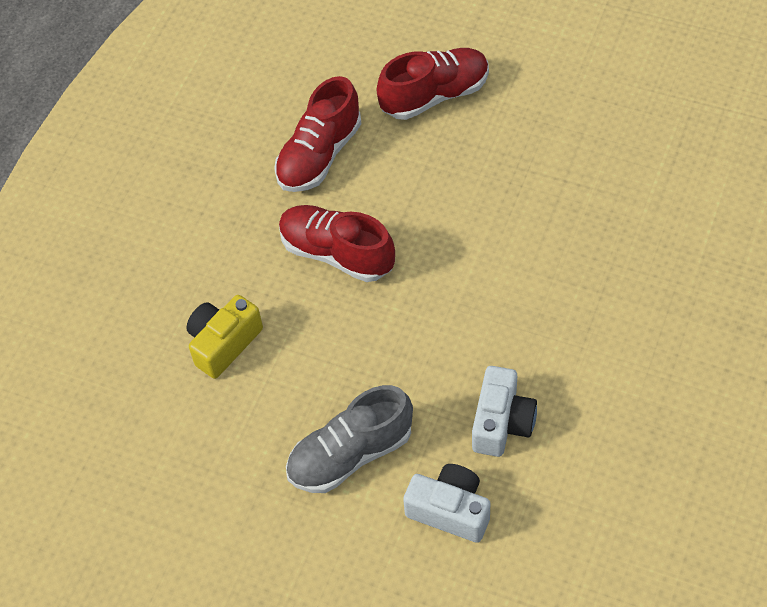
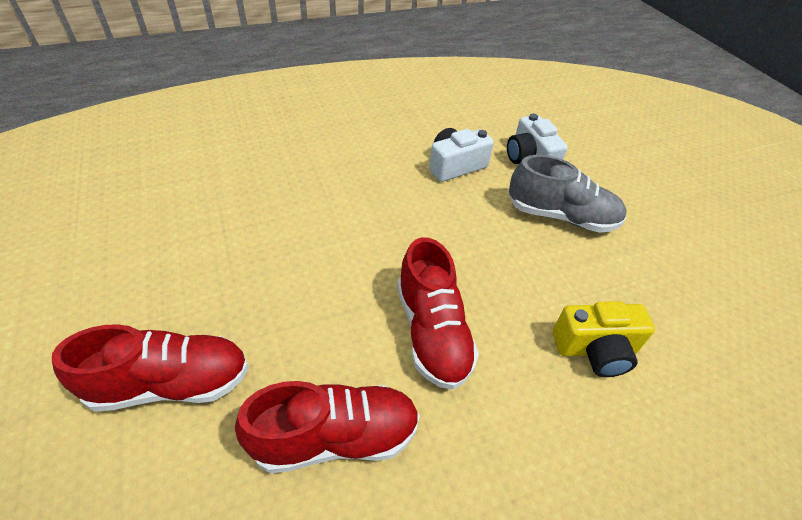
camera: 140 degrees left, 10 degrees down
(434, 95) = (171, 383): red shoe -> red shoe turned 150 degrees clockwise

